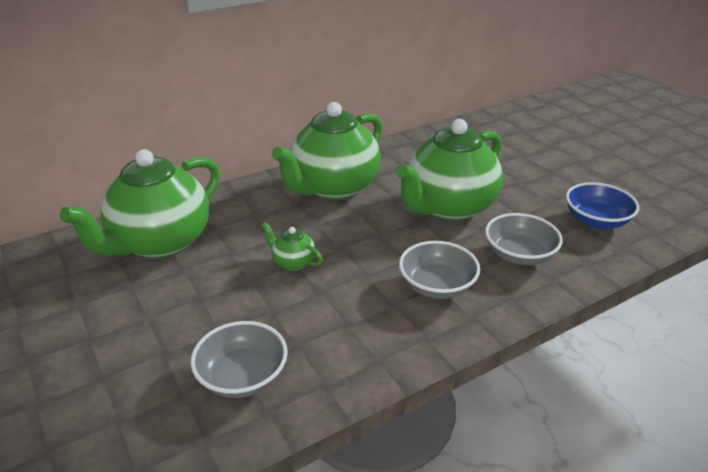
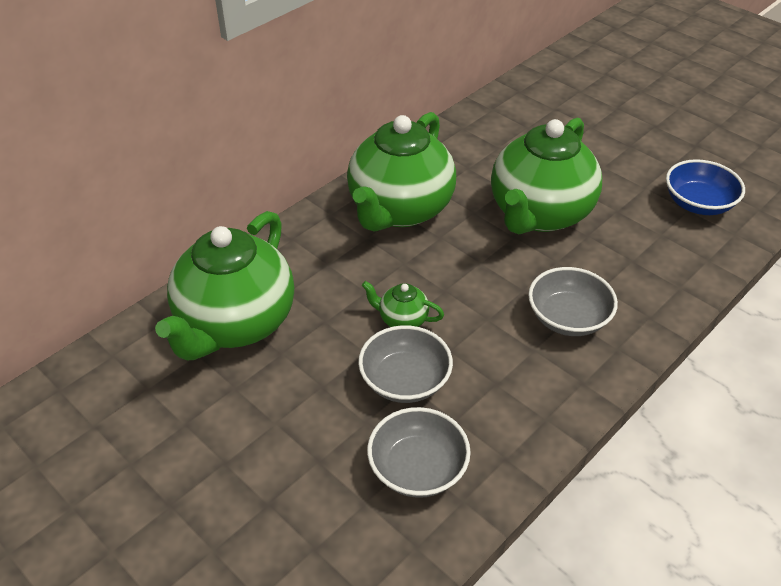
camera: 15 degrees left, 10 degrees up
(519, 255) = (636, 262): grey bowl -> grey bowl (405, 381)

